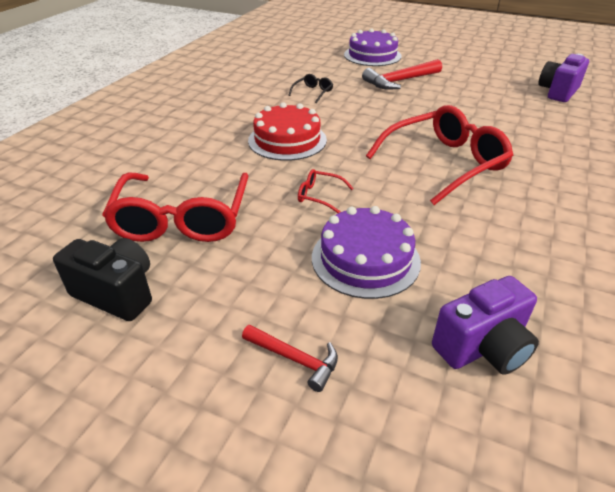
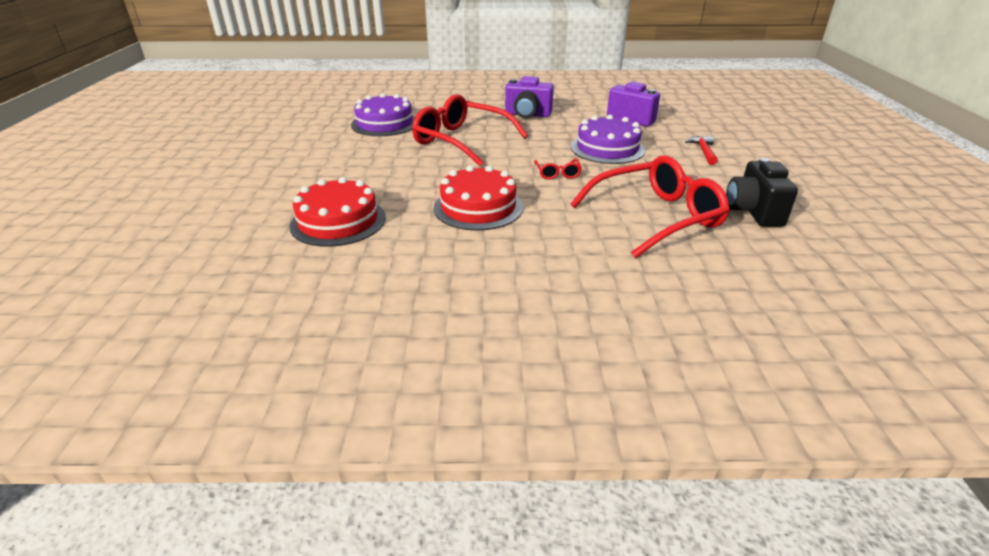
camera: 115 degrees left, 5 degrees down
(313, 92) = (338, 221): black glasses -> red cake
(372, 55) = (175, 208): purple cake -> purple cake (385, 123)
(400, 81) = (279, 178): red hammer -> none
(558, 92) = (287, 114): purple camera -> purple camera (527, 115)

